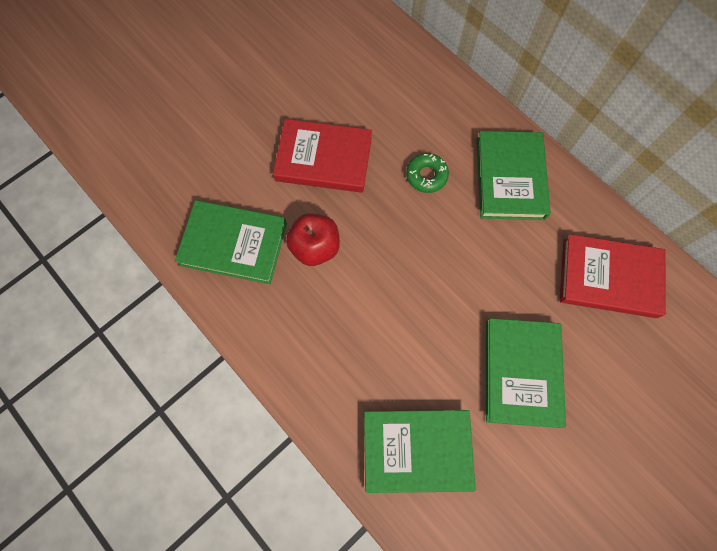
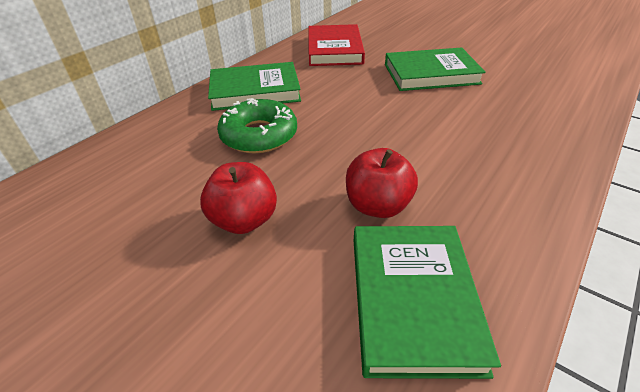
camera: 100 degrees left, 30 degrees down
(324, 159) = (244, 220): red book -> red apple
(416, 450) = (536, 111): green book -> none
(426, 176) = (259, 135): green donut -> green donut, size x1.65

